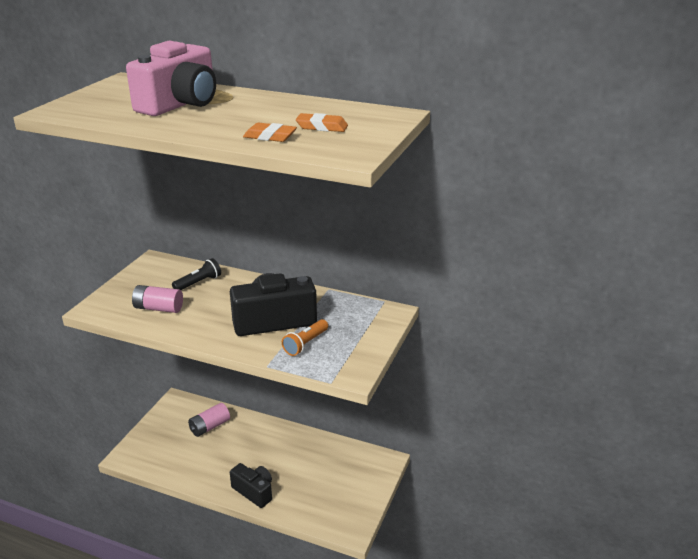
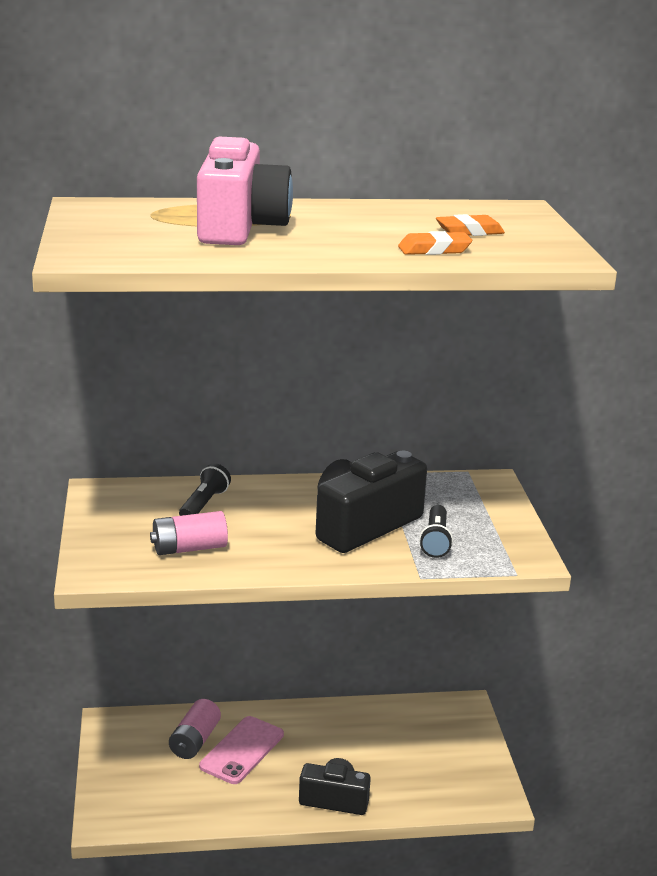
camera: 30 degrees left, 5 degrees down
(229, 442) = (242, 750): none -> pink phone
(305, 344) = (435, 541): orange flashlight -> black flashlight

